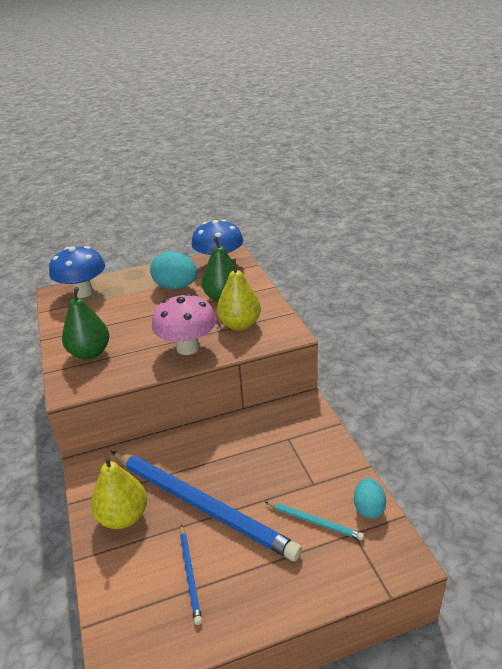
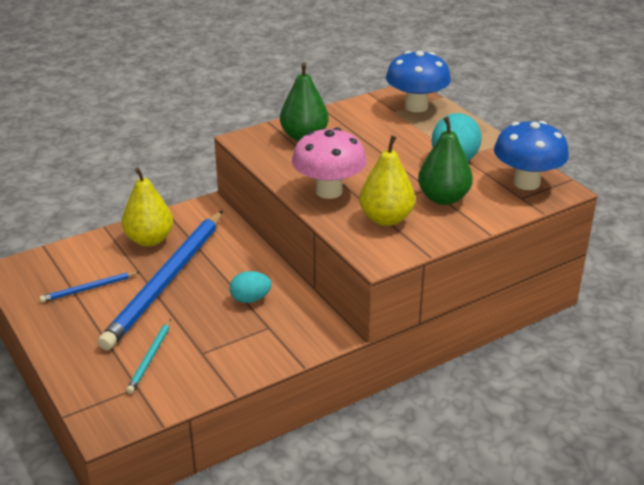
camera: 75 degrees right, 0 degrees up
(368, 508) = (171, 396): turquoise egg -> turquoise egg (250, 299)

